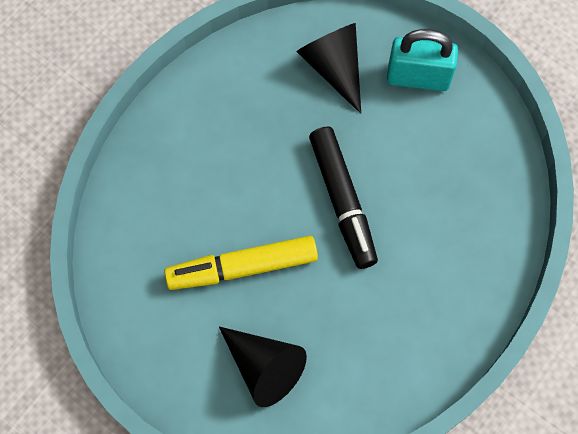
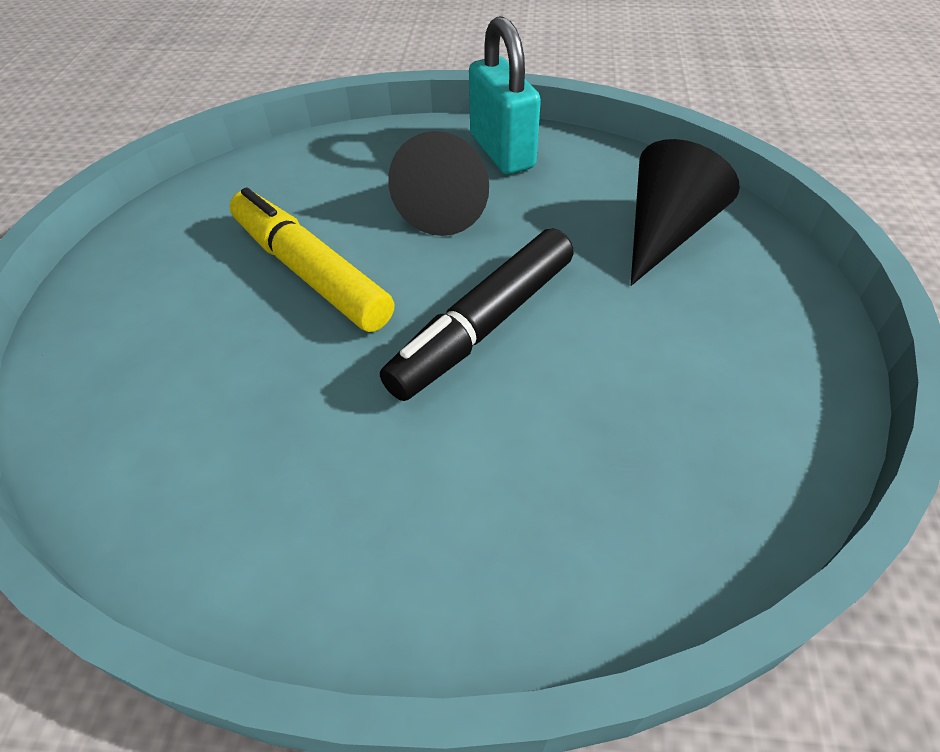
camera: 60 degrees right, 20 degrees down
(264, 367) = (167, 357): black cone -> black cone (447, 205)
(418, 77) = (751, 319): turquoise padlock -> turquoise padlock (502, 152)

